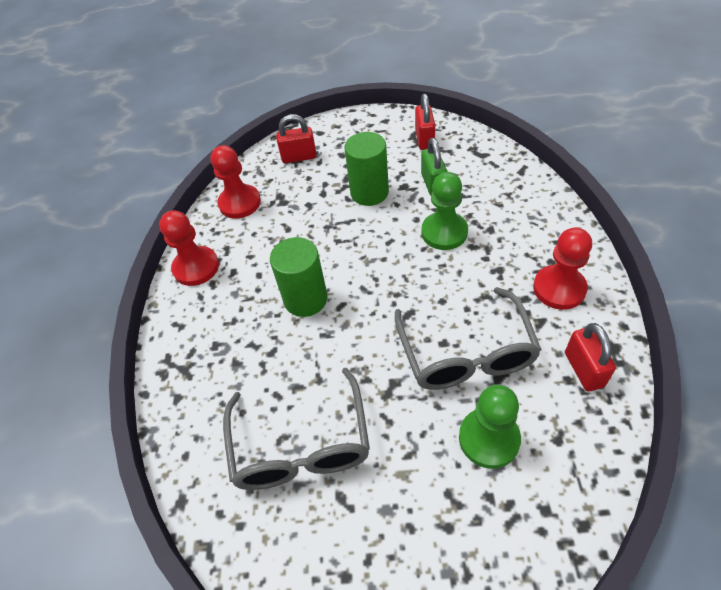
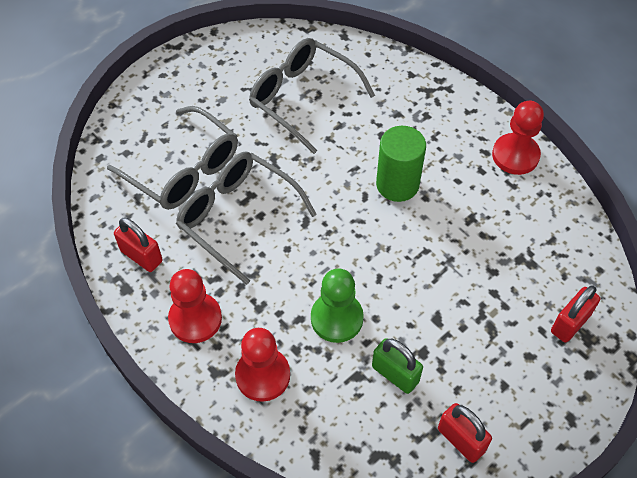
camera: 135 degrees right, 5 degrees up
(240, 203) = (558, 233): red pawn -> red pawn (263, 375)
(369, 192) = (449, 322): green cylinder -> none
(489, 439) = (184, 170): green pawn -> grey glasses

